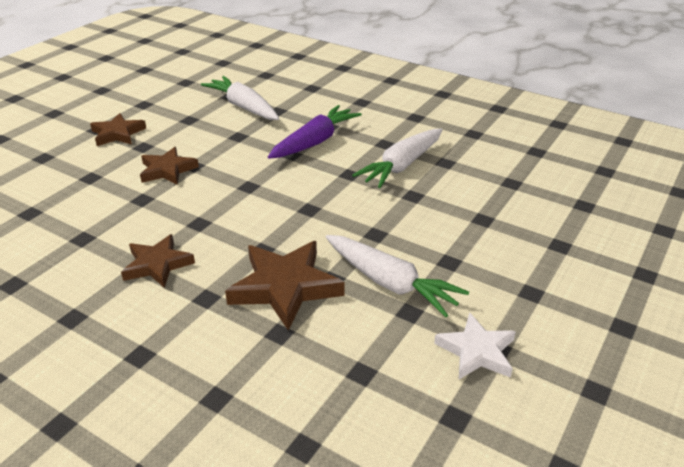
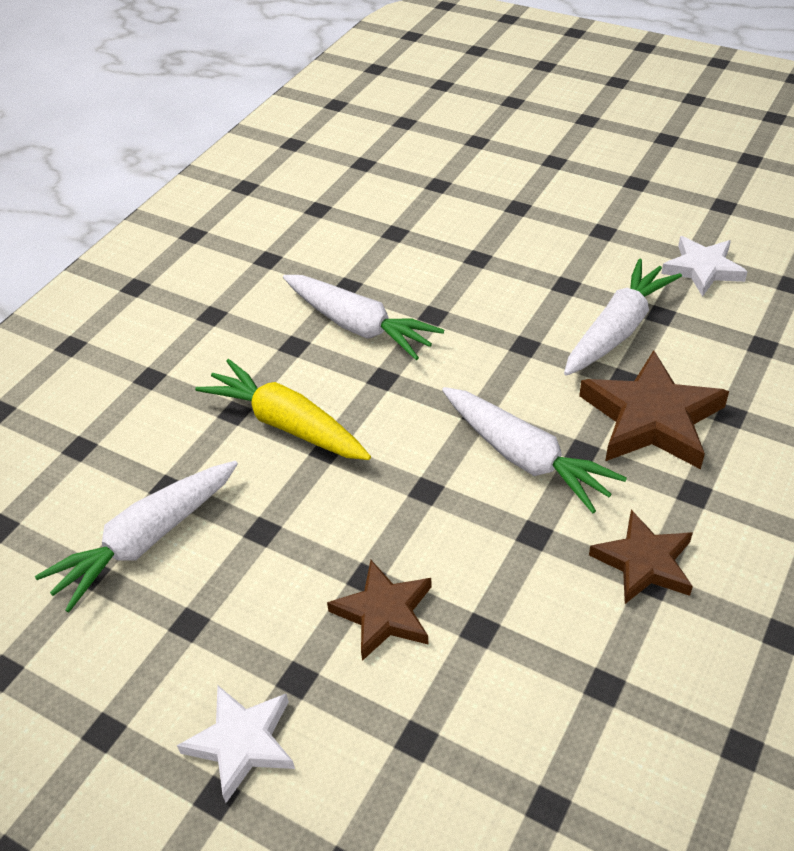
camera: 90 degrees left, 10 degrees up
(118, 134) = (242, 743): brown star -> white star
(263, 224) = (524, 457): none -> white carrot
(315, 142) = (287, 424): purple carrot -> yellow carrot

